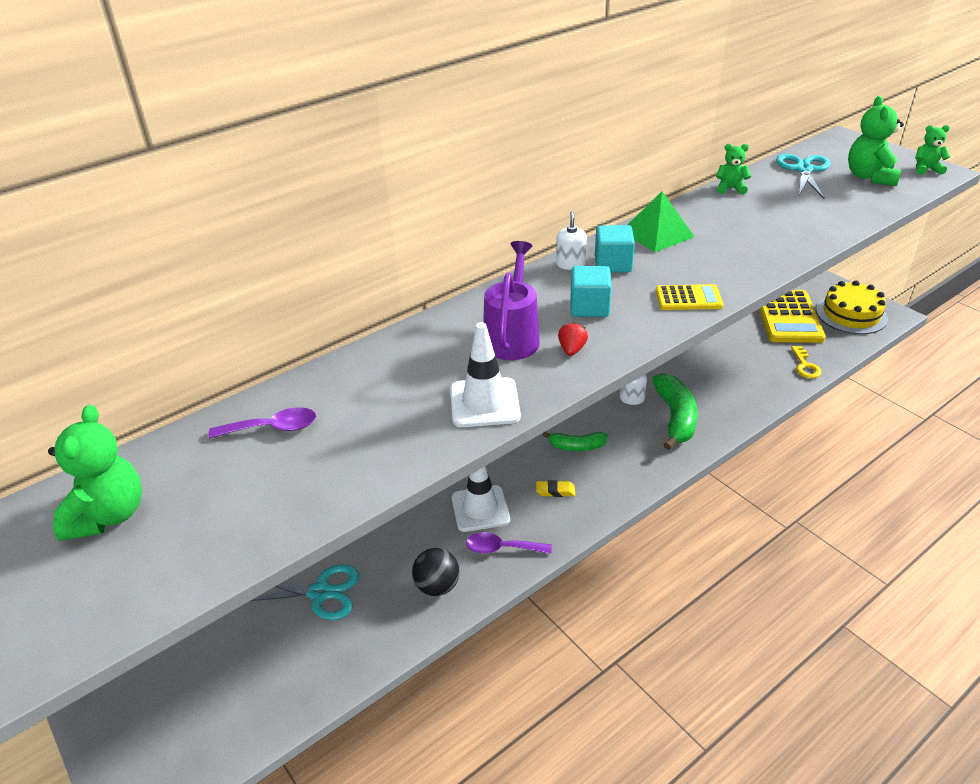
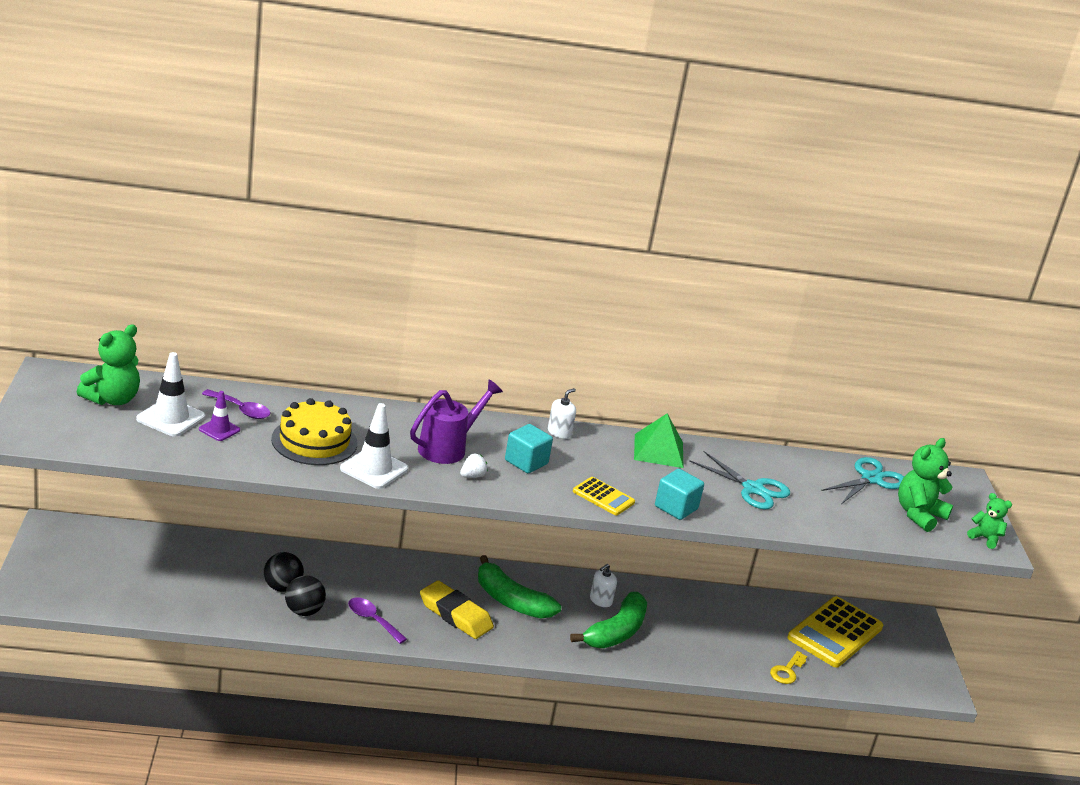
camera: 30 degrees right, 10 degrees down
(279, 467) = (219, 430): none -> purple traffic cone
(320, 593) = (229, 567): turquoise scissors -> turquoise scissors (752, 489)
(390, 576) = (282, 587): none -> black ball
(480, 509) = (389, 591): white traffic cone -> white traffic cone (171, 418)
(555, 491) = (455, 615): yellow eraser -> yellow eraser, size x2.12
(572, 350) = (472, 476): red strawberry -> white strawberry
(576, 446) = (511, 601): green banana -> green banana, size x1.70
(613, 264) = (589, 449): turquoise cube -> turquoise cube (676, 508)
(730, 188) = (778, 456): green teddy bear -> none
(851, 314) = (901, 667): yellow cake -> yellow cake (314, 441)

